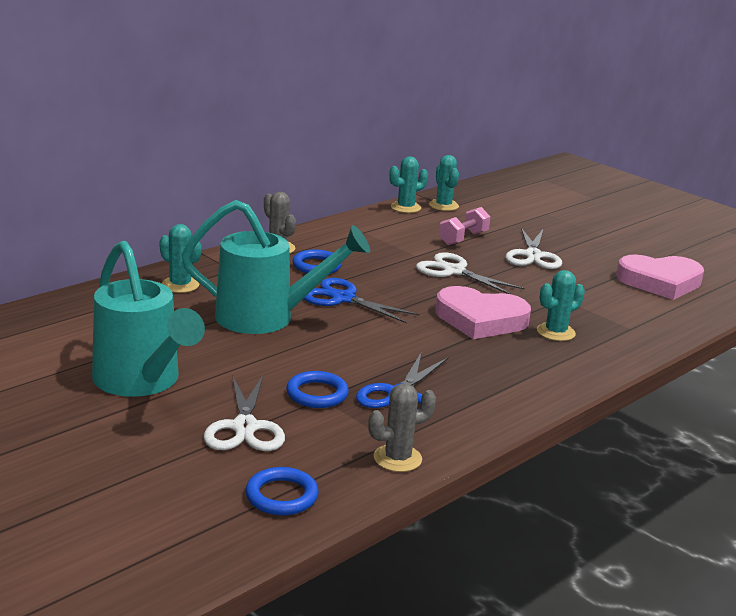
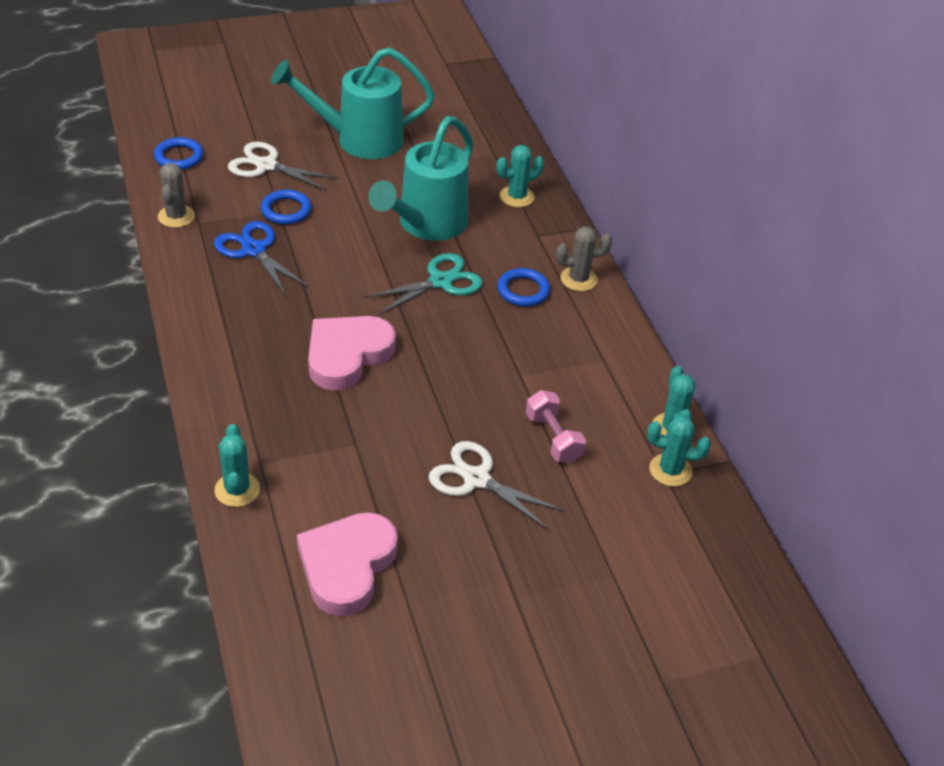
camera: 115 degrees right, 20 degrees up
(343, 299) = (440, 281): blue scissors -> turquoise scissors
(454, 271) = (465, 386): white scissors -> none
(555, 332) = (289, 397): turquoise cactus -> turquoise cactus (237, 490)

